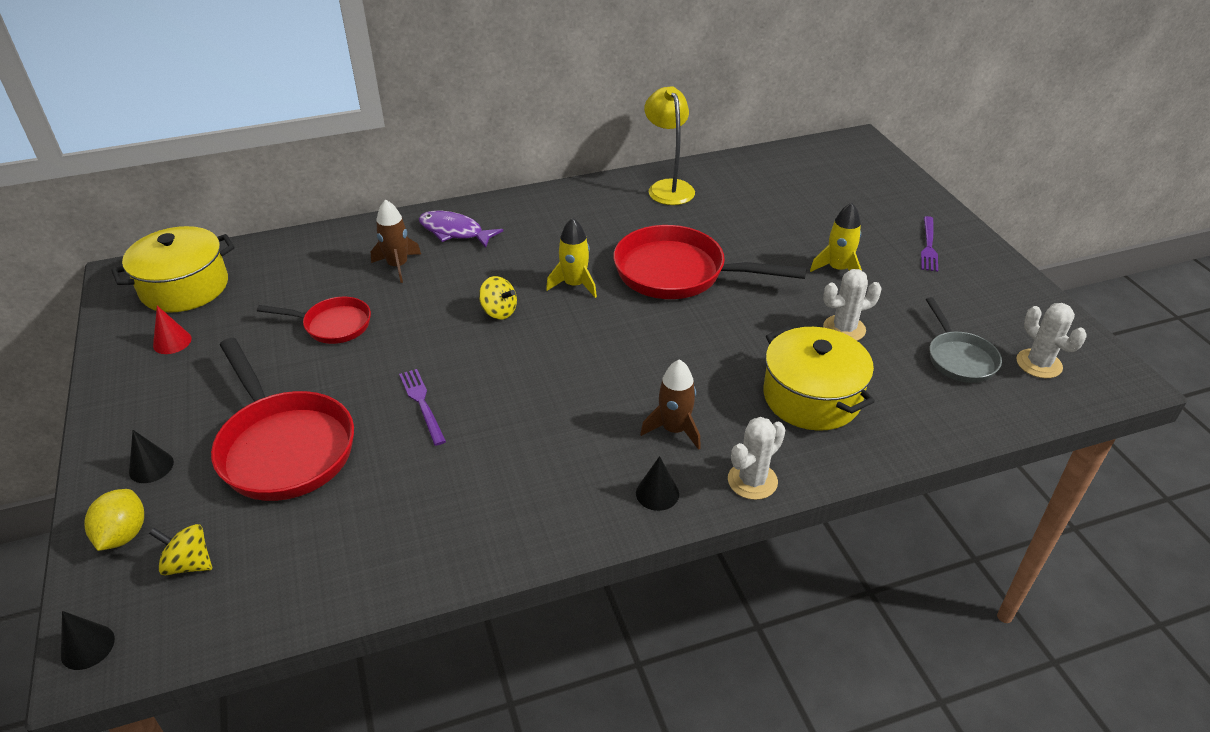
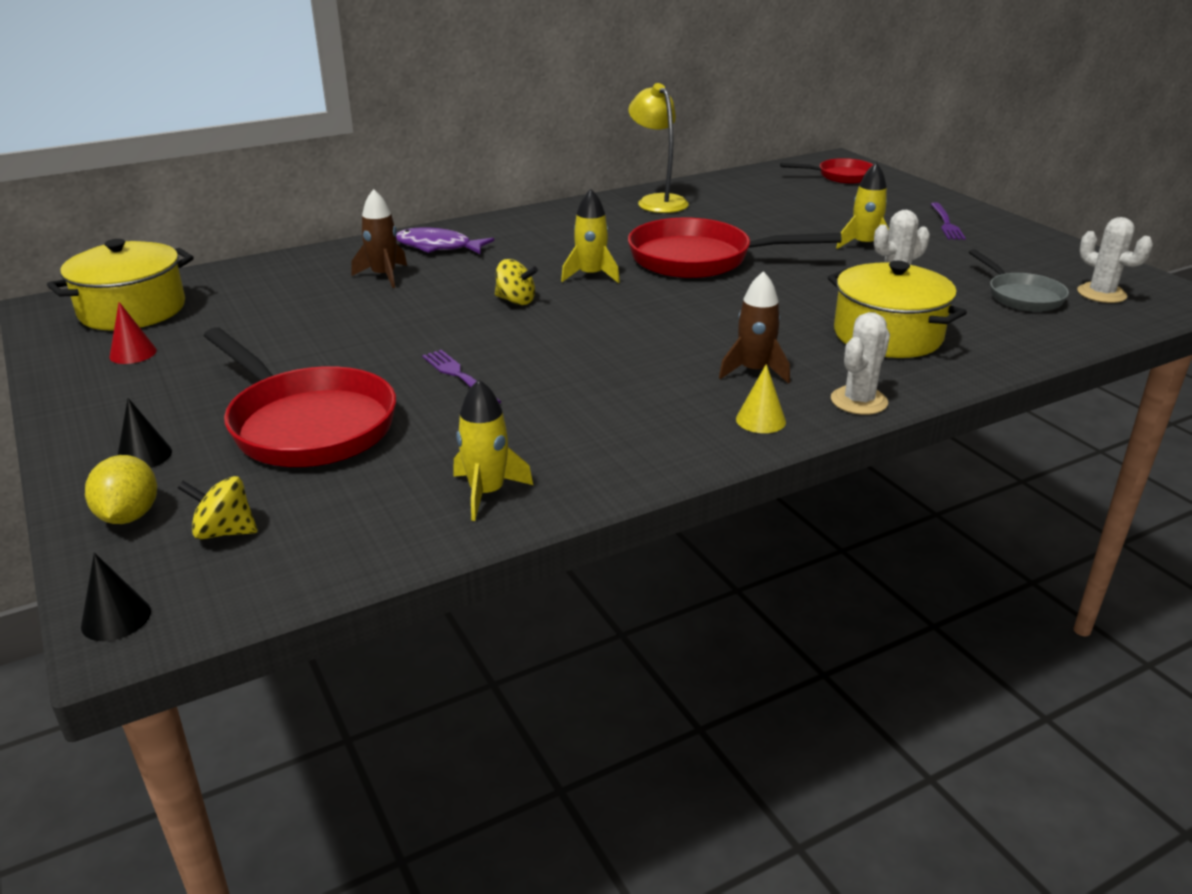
camera: 10 degrees left, 10 degrees down
(332, 325) = (326, 325): red pan -> red pan (841, 176)
(401, 550) = (487, 493): none -> yellow rocket
(657, 493) = (760, 420): black cone -> yellow cone

